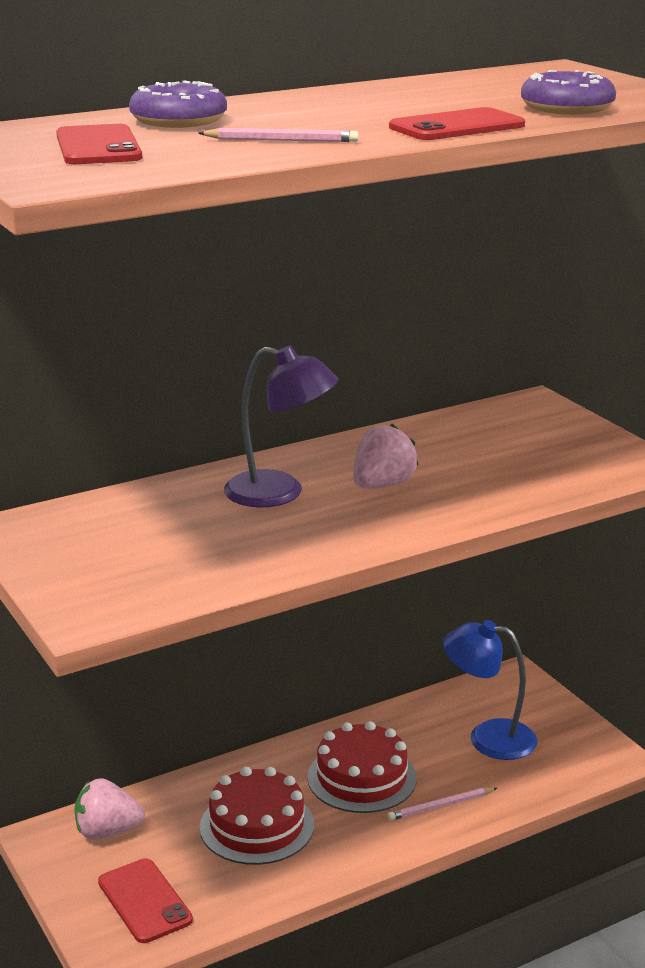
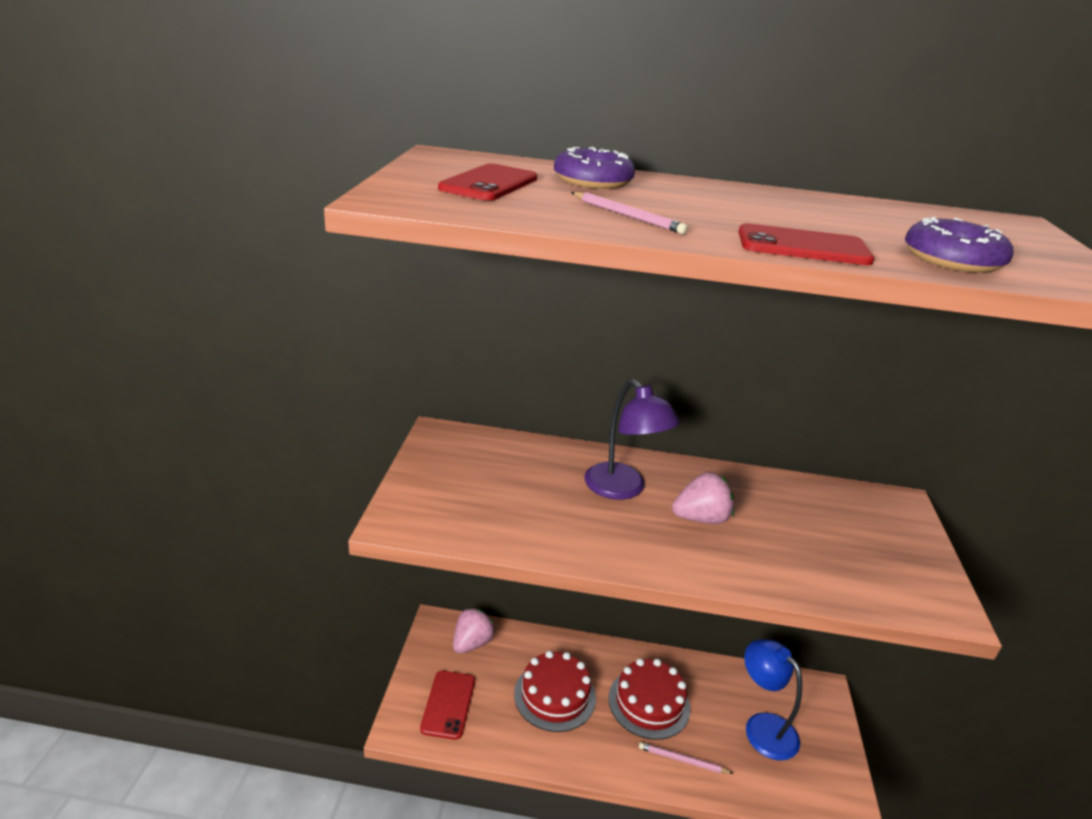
camera: 35 degrees right, 5 degrees up
(107, 831) = (472, 643): pink strawberry -> pink strawberry turned 90 degrees clockwise

